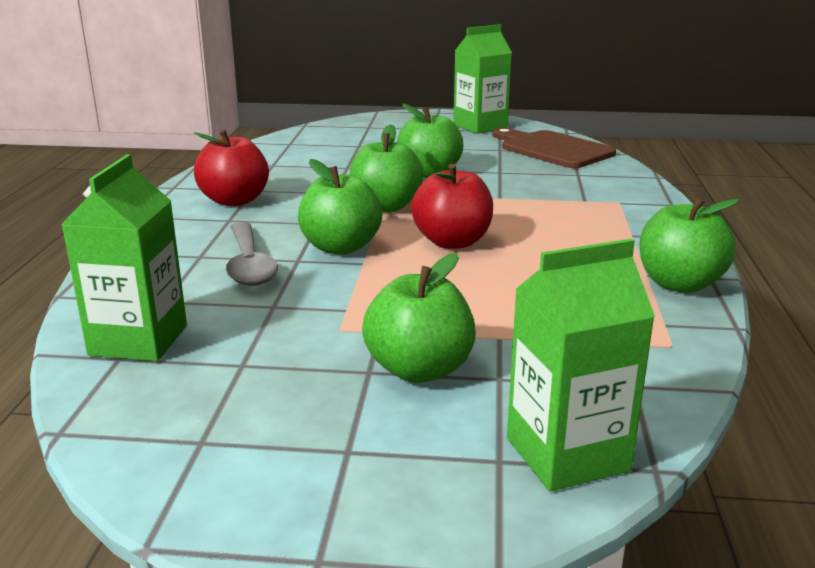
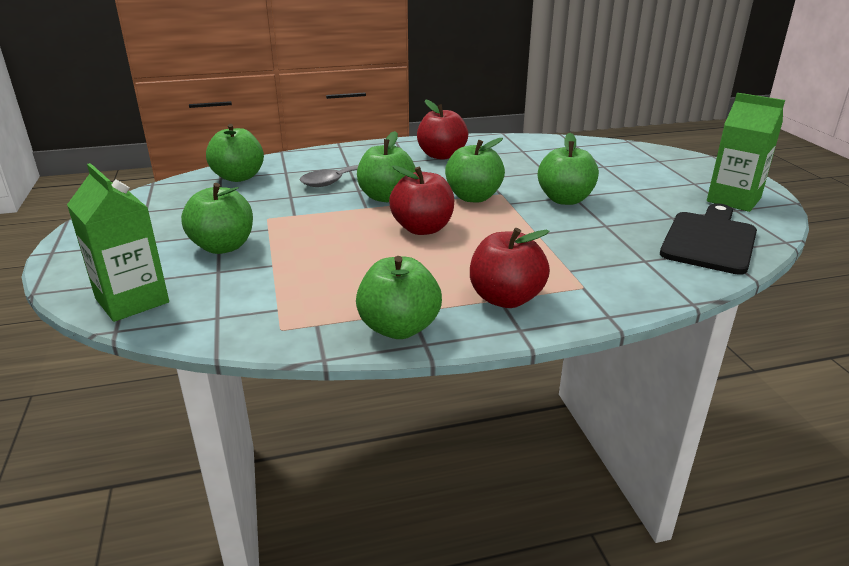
camera: 70 degrees right, 5 degrees up
(138, 340) = (238, 177): green carton -> green apple
(552, 149) = (710, 240): brown cutting board -> black cutting board
(632, 232) = (506, 298): none -> red apple

